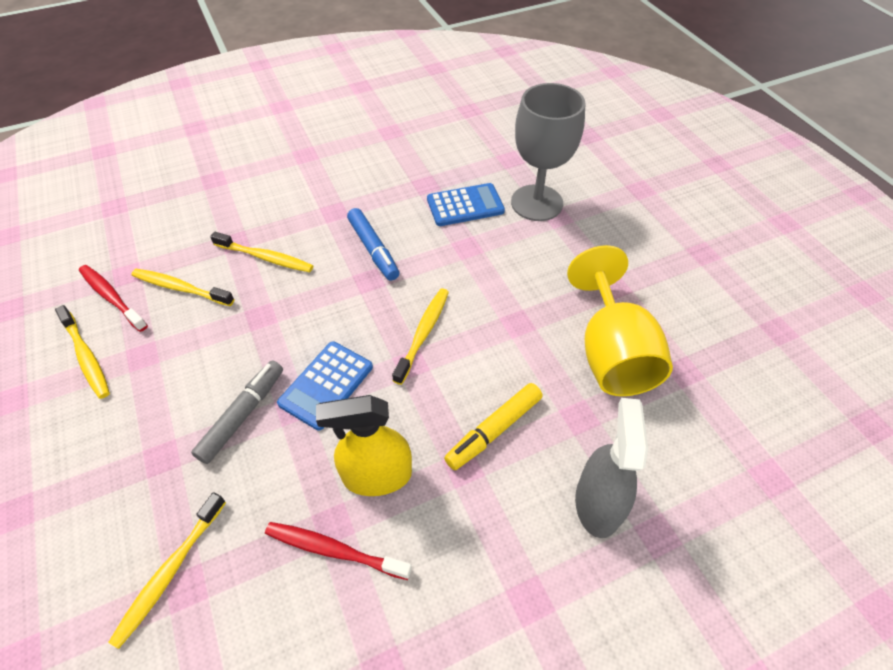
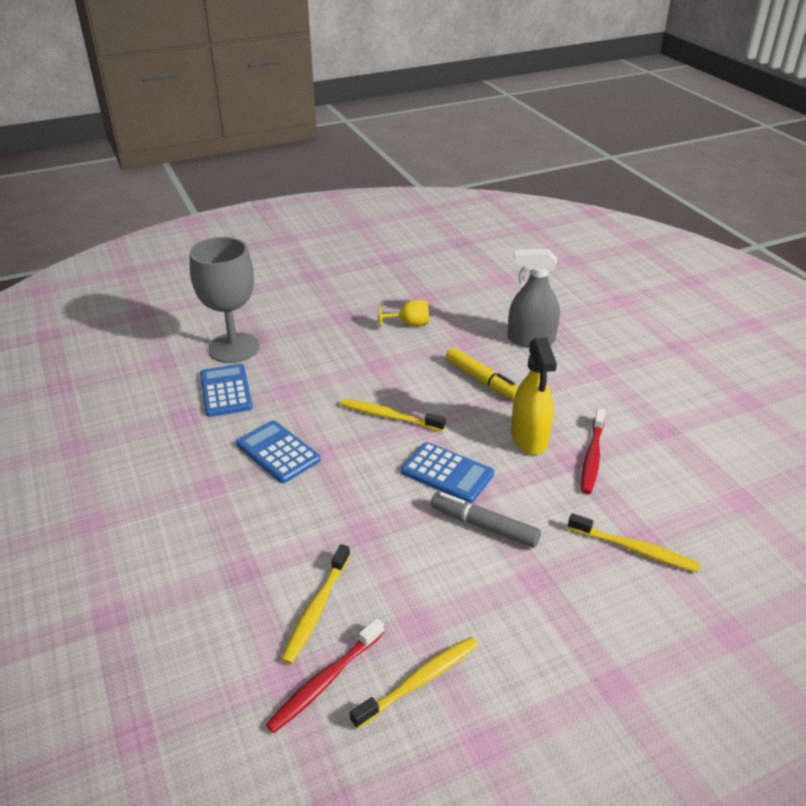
camera: 90 degrees left, 15 degrees down
(265, 257) = (276, 537): yellow toothbrush -> none
(373, 249) = (278, 452): blue marker -> blue calculator
(611, 353) = (409, 324): yellow goblet -> yellow goblet, size x0.46

